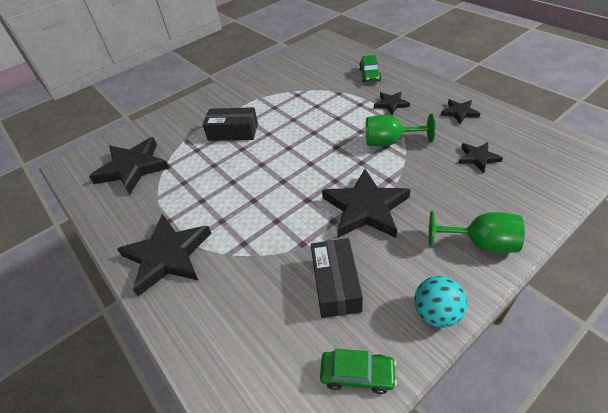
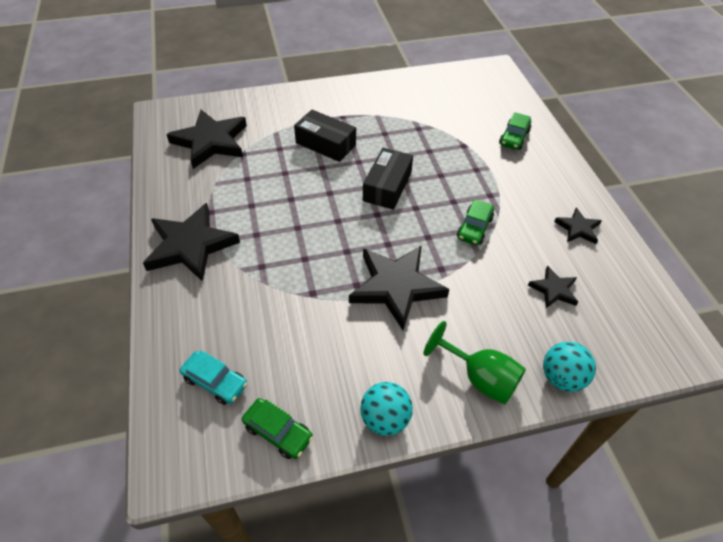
camera: 20 degrees right, 5 degrees up
(269, 361) = (215, 381): none -> turquoise car
(336, 284) = (316, 346): black box -> black box (387, 186)
(390, 142) = (474, 228): green goblet -> green car
(391, 104) = (510, 184): black star -> none
(534, 214) = (561, 377): none -> turquoise ball

